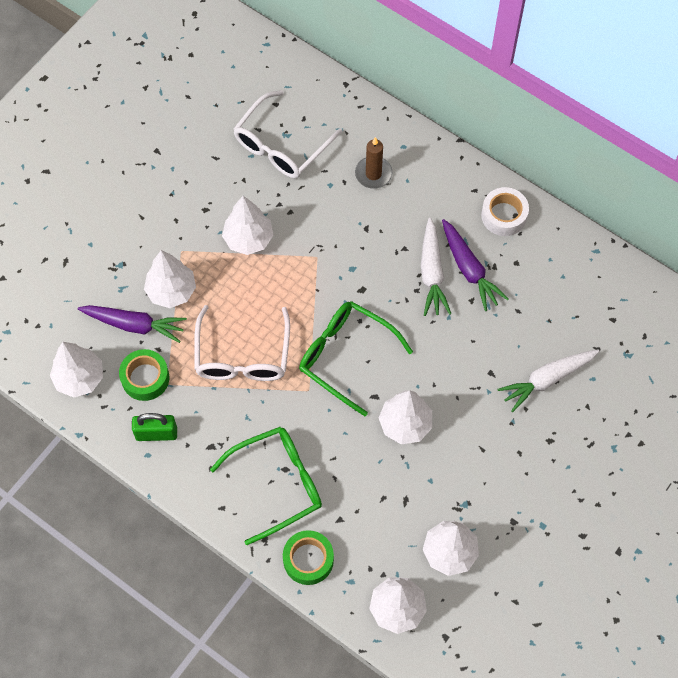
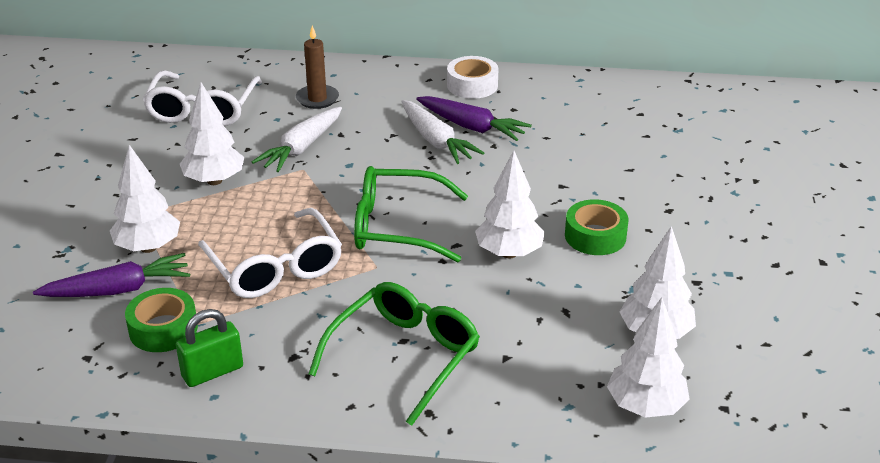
camera: 30 degrees left, 30 degrees down
(79, 378) = (71, 361): white tree -> none
(308, 560) = (500, 408): green tape -> green tape (595, 236)
(547, 380) = (621, 171): white carrot -> white carrot (301, 148)

